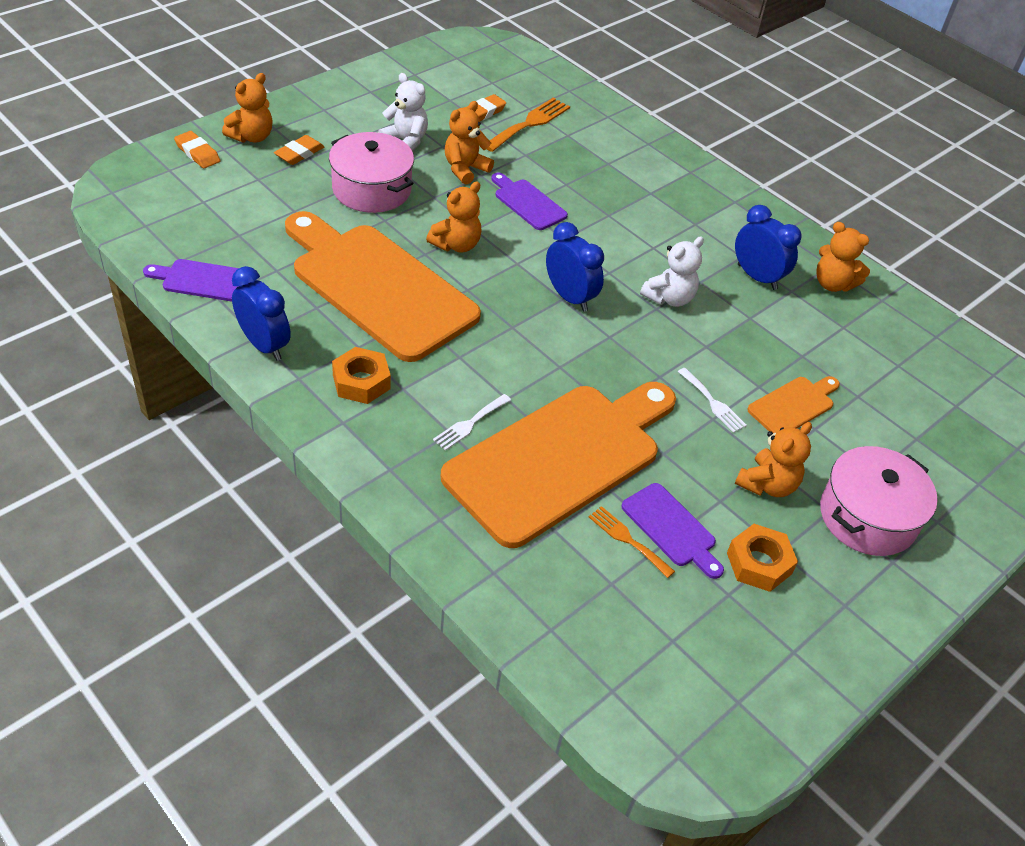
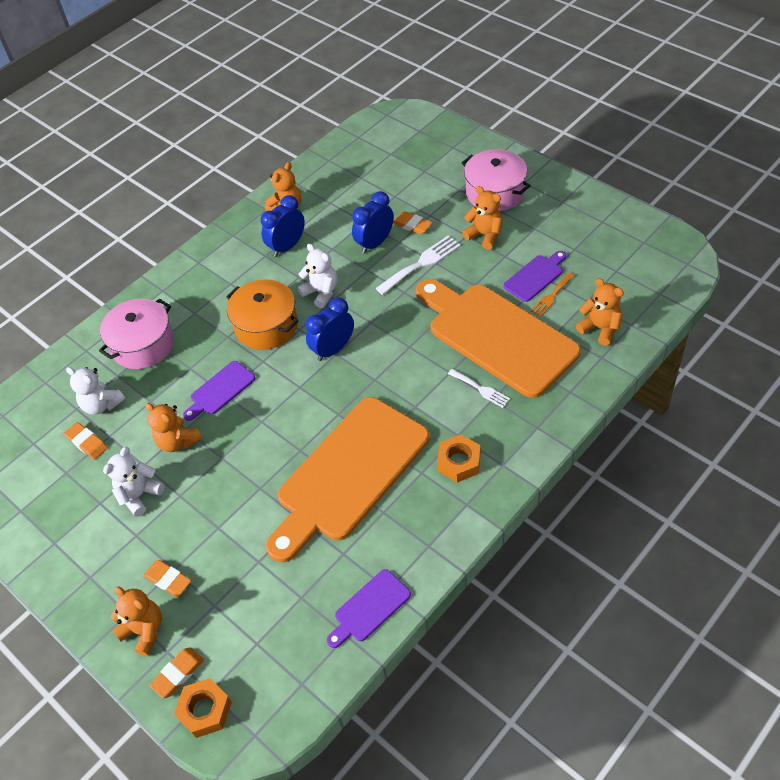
camera: 85 degrees left, 5 degrees up
(202, 280) = (369, 608): purple cutting board -> purple cutting board turned 45 degrees clockwise
(264, 345) = (437, 537): blue clock -> blue clock (375, 243)
(372, 189) = (217, 506): pink pot -> pink pot (143, 345)
(456, 245) = (284, 430): orange teddy bear -> orange teddy bear (600, 328)
(529, 123) = (102, 404): orange fork -> white teddy bear
(619, 246) = (266, 326): none -> orange pot
(713, 402) = (421, 263): white fork -> white fork, size x1.63
(759, 563) = (547, 237): orange nut -> orange nut (205, 710)
(793, 405) = (412, 225): orange cutting board -> orange eraser

